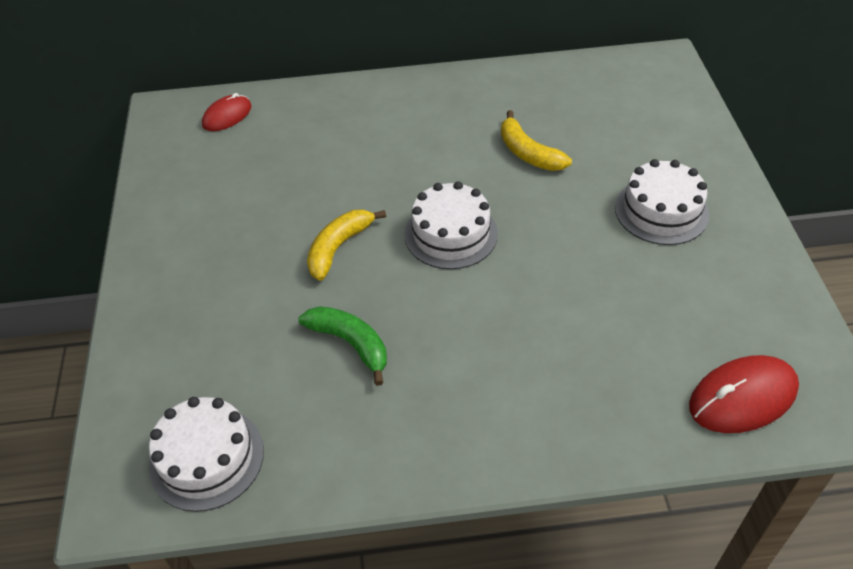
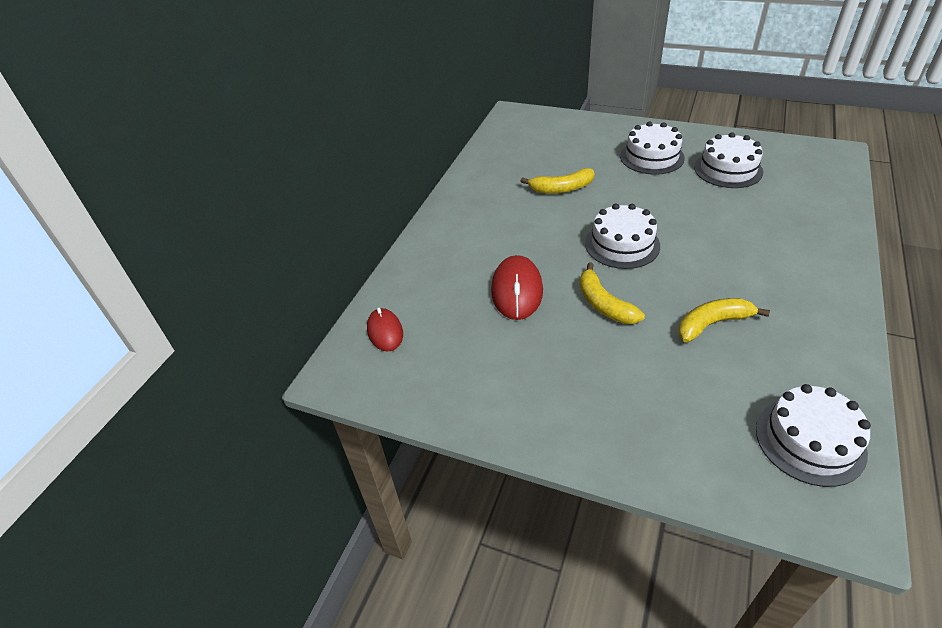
camera: 60 degrees left, 5 degrees down
(351, 344) = (712, 324): green banana -> yellow banana
(689, 293) = (728, 169): none -> white cake
(742, 397) = (816, 178): red mouse -> red mouse (517, 290)

